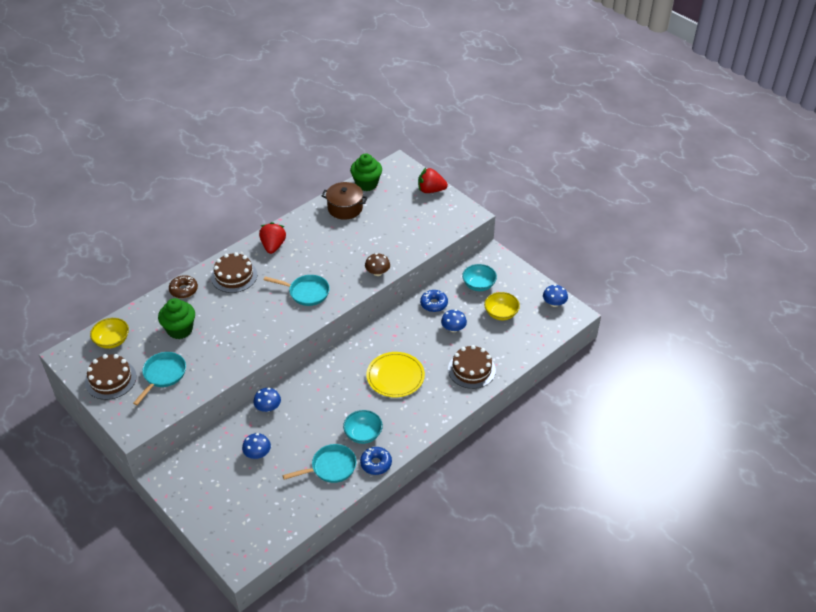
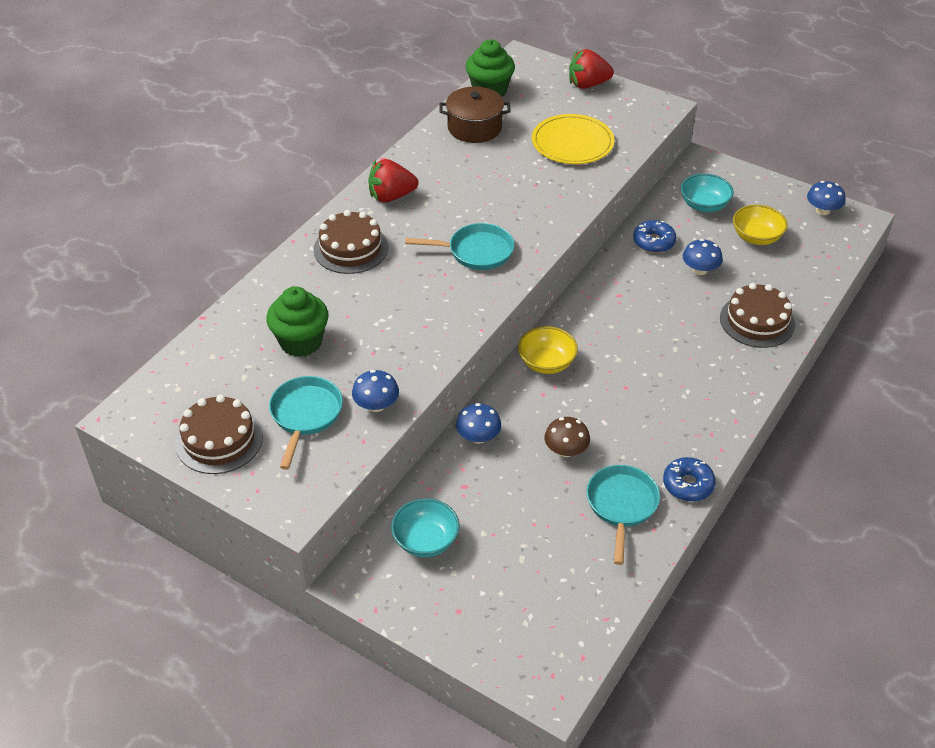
camera: 15 degrees left, 0 degrees up
(112, 341) = (194, 380): yellow bowl -> yellow bowl (546, 363)
(183, 290) = (279, 283): brown donut -> none
(257, 453) = (495, 510): blue mushroom -> blue mushroom (376, 405)
(273, 246) = (391, 196): red strawberry -> red strawberry turned 90 degrees counterclockwise
(331, 467) = (621, 505): turquoise pan -> turquoise pan turned 45 degrees counterclockwise
(363, 434) = (646, 445): turquoise bowl -> turquoise bowl (426, 540)
(377, 272) = (569, 205): brown mushroom -> brown mushroom (566, 450)
(395, 376) = (651, 352): yellow plate -> yellow plate (572, 143)

